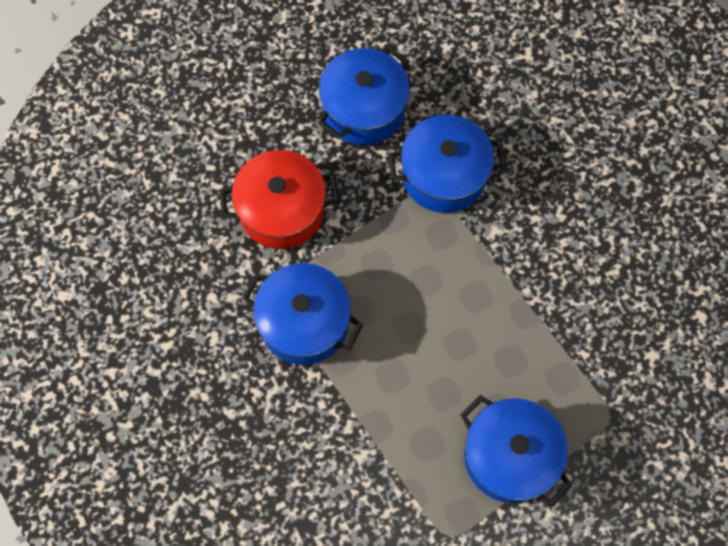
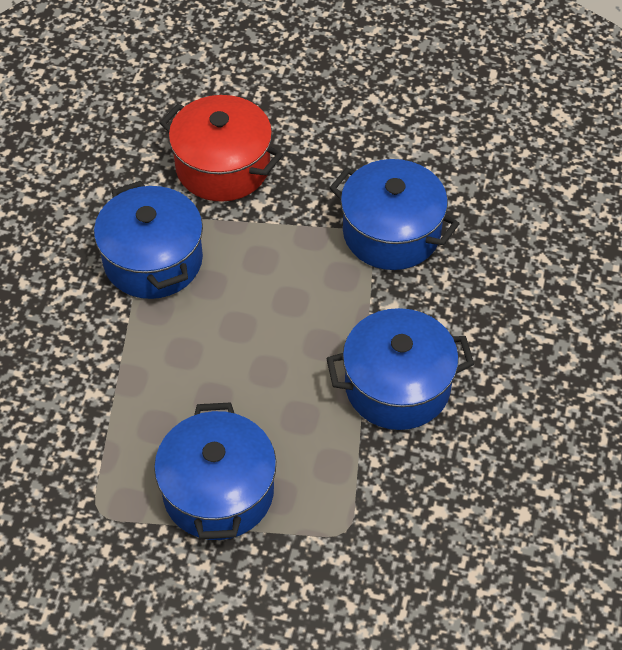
camera: 40 degrees right, 15 degrees down
(364, 109) = (372, 138): blue pot -> blue pot (397, 386)

